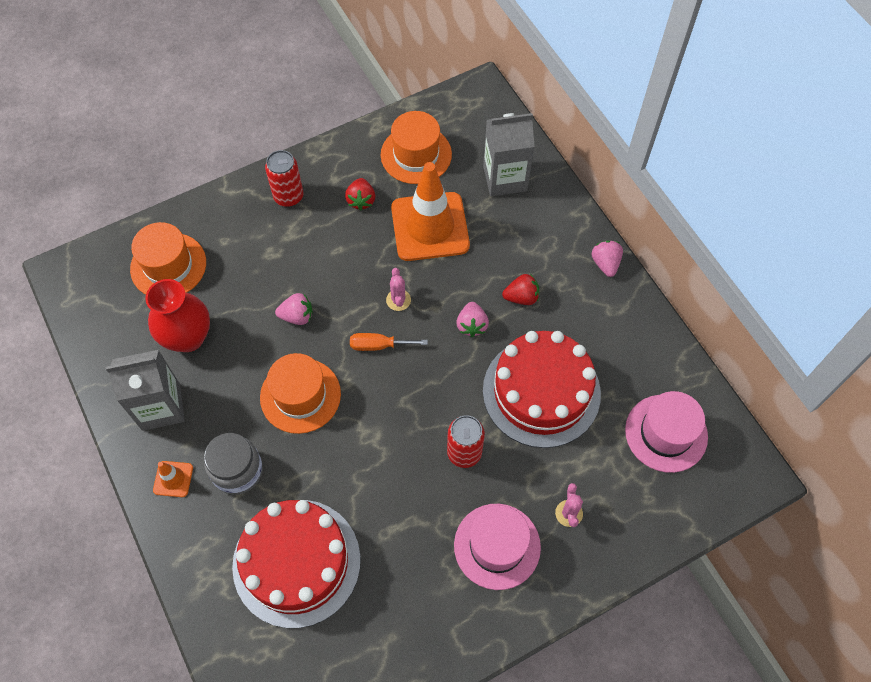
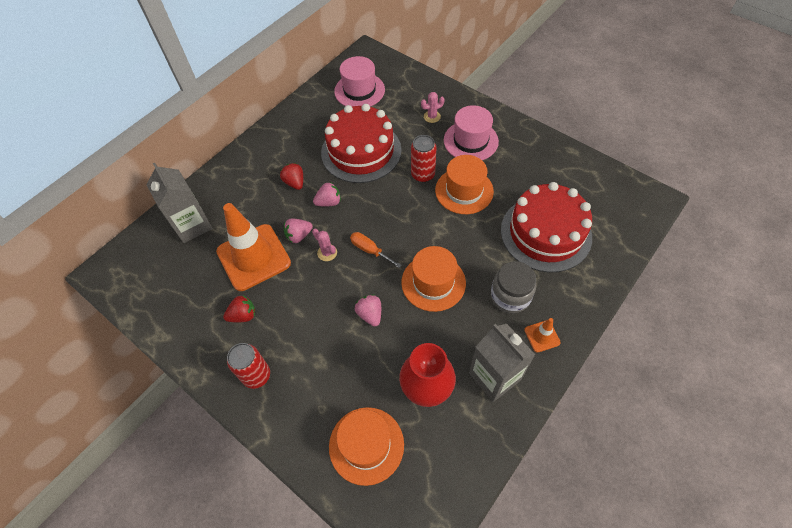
camera: 110 degrees left, 5 degrees down
(378, 345) = (370, 250): orange screwdriver -> orange screwdriver turned 150 degrees clockwise
(398, 300) = (327, 253): pink cactus -> pink cactus turned 75 degrees clockwise
(416, 154) = (183, 294): orange hat -> orange hat (464, 191)
(605, 263) = (250, 148): pink strawberry -> pink strawberry (299, 236)

